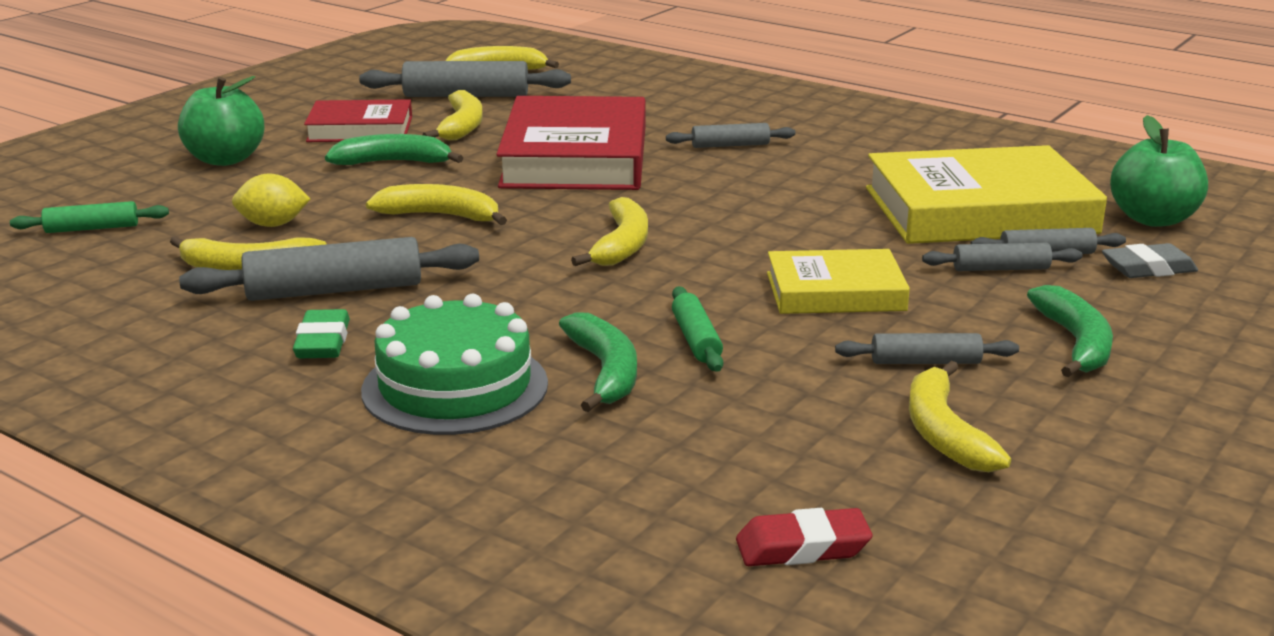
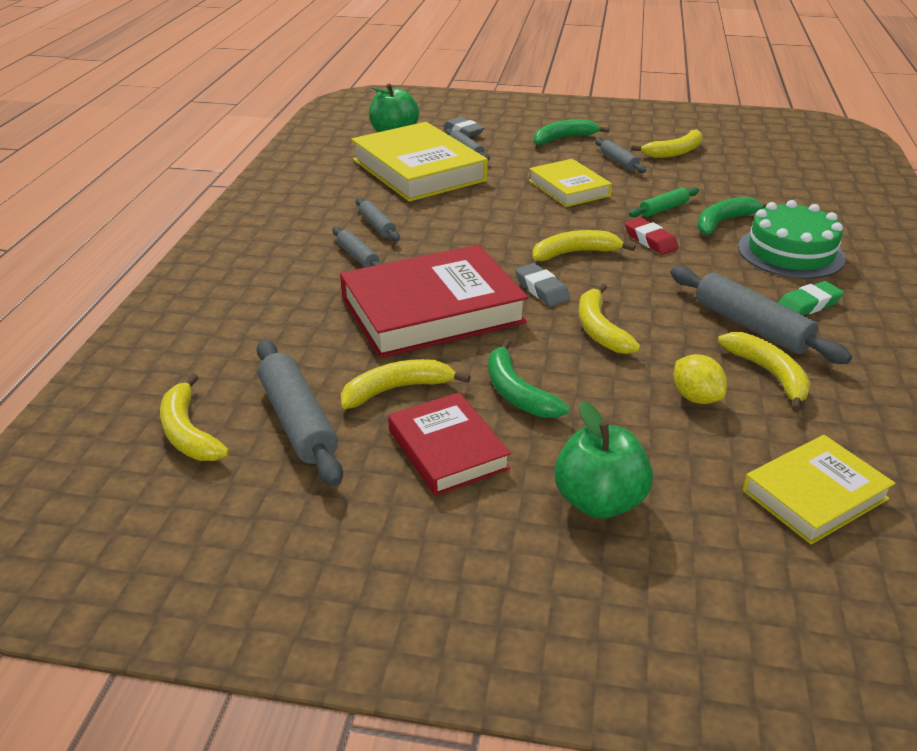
camera: 115 degrees left, 10 degrees up
(92, 228) = (815, 495): green rolling pin -> yellow book
(555, 209) = (542, 289): none -> grey eraser
(802, 547) = (786, 163): red eraser -> red eraser (650, 240)
(1000, 269) = (497, 158): grey rolling pin -> grey rolling pin (377, 226)

